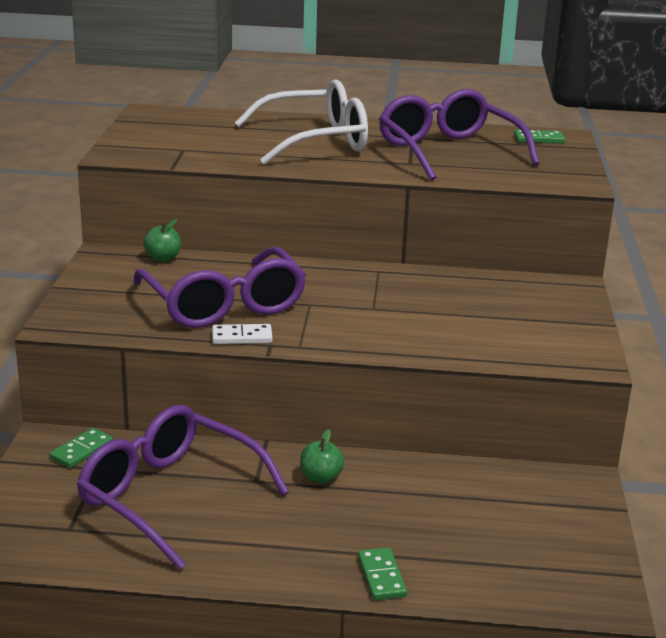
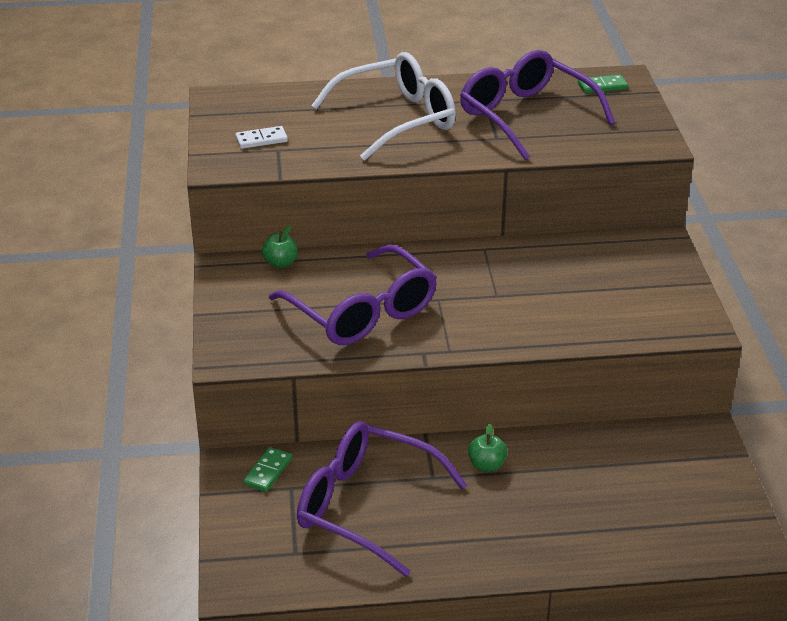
camera: 10 degrees left, 10 degrees up
(242, 337) = (395, 348): white domino -> white domino (261, 140)
(381, 576) = (571, 554): green domino -> none

